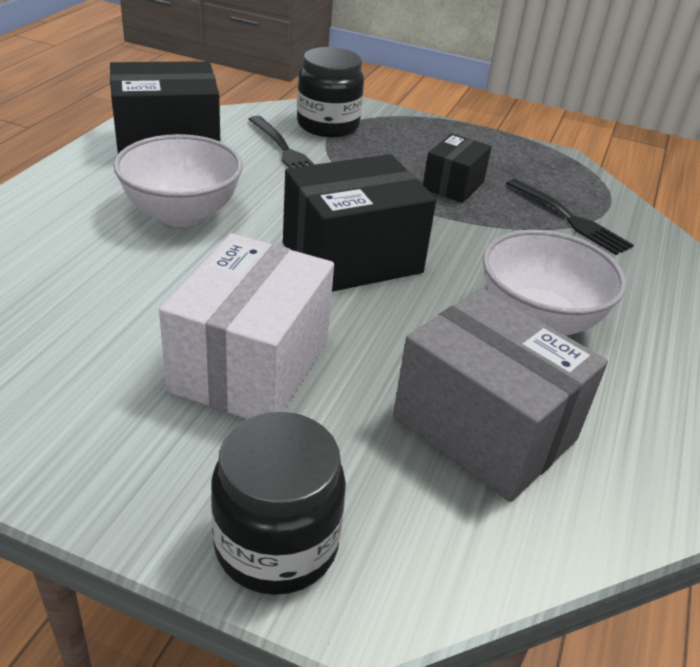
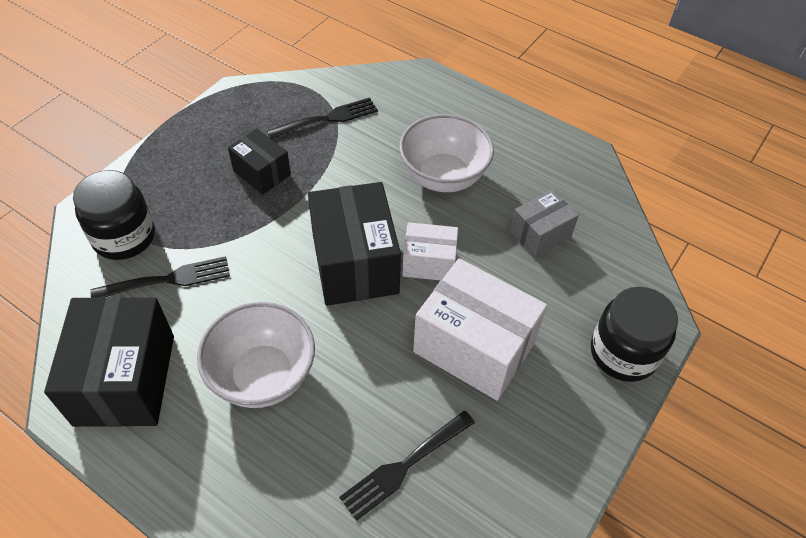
camera: 75 degrees left, 15 degrees up
(70, 317) = (404, 466): none -> black fork
(378, 316) = (429, 263): none -> white box
(484, 428) = (540, 234): grey box -> grey box, size x0.56

